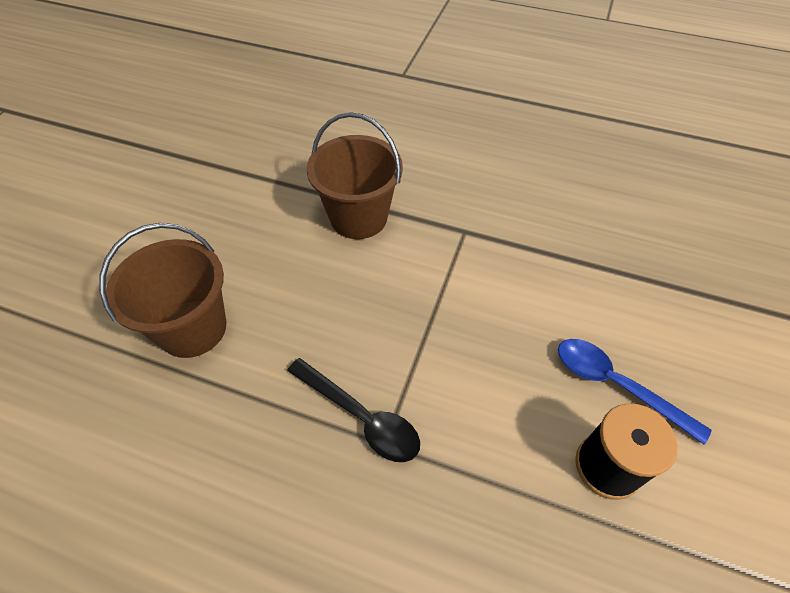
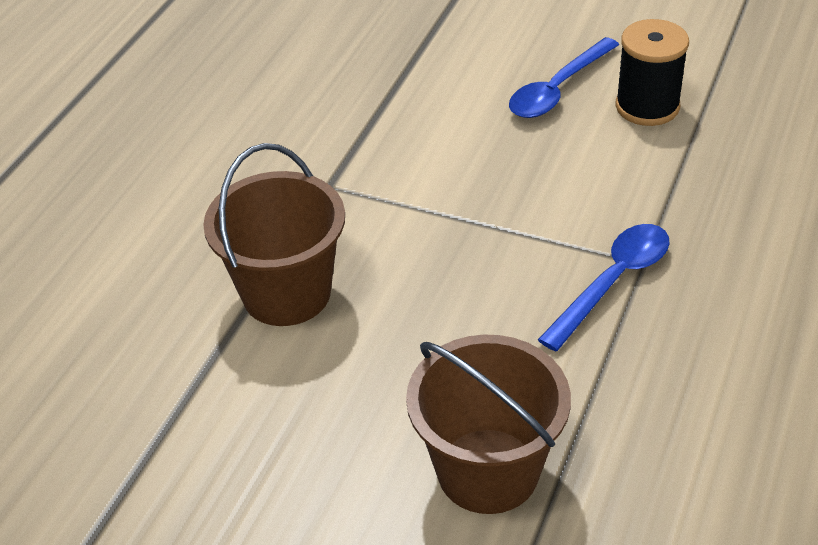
camera: 85 degrees left, 10 degrees down
(361, 417) = (613, 282): black spoon -> blue spoon

